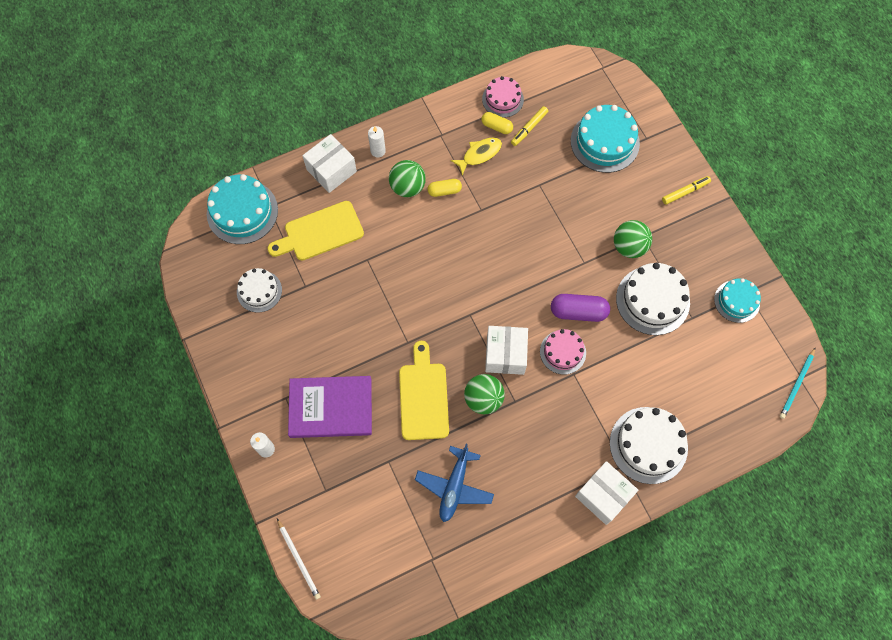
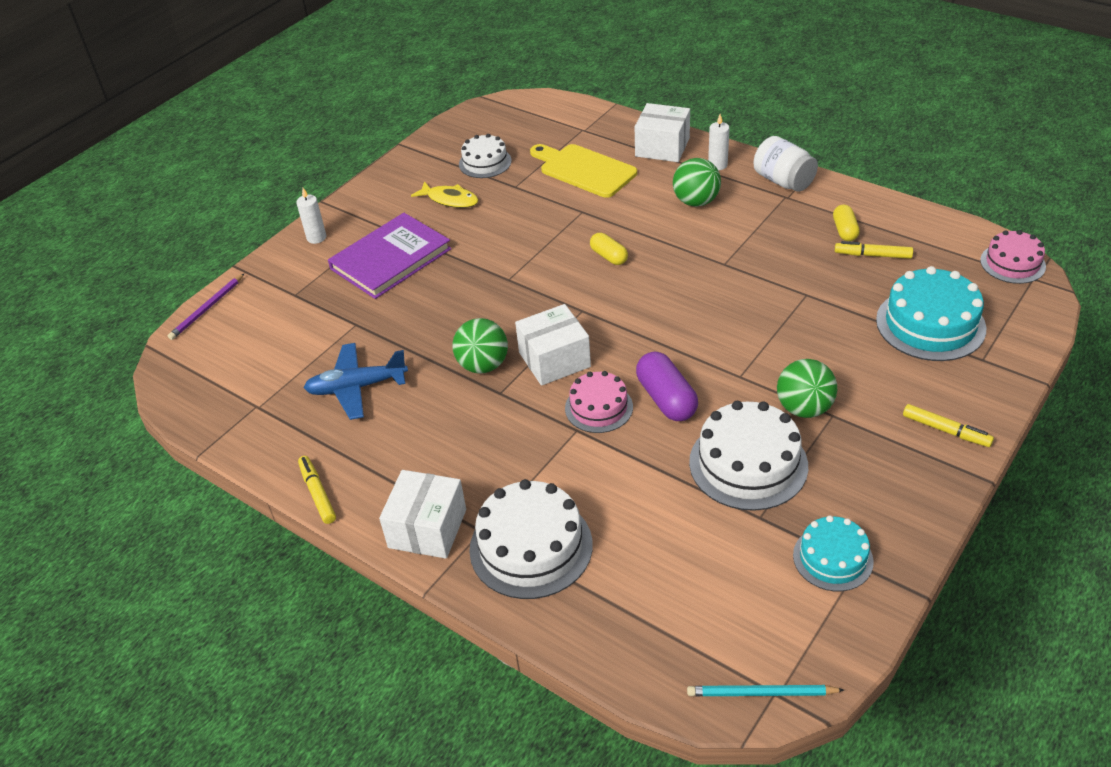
camera: 65 degrees right, 25 degrees down
(242, 212) = (561, 118): turquoise cake -> none
(299, 560) = (207, 309): white pencil -> purple pencil
(331, 407) = (391, 259): purple book -> purple book turned 75 degrees clockwise
(423, 397) = (451, 318): yellow cutting board -> none
(424, 126) = (783, 181): none -> white jar
(444, 191) = (719, 228): yellow capsule -> yellow capsule (609, 256)
(479, 154) = (793, 233): yellow fish -> yellow fish (450, 200)
(502, 99) = (886, 220): pink cake -> pink cake (1012, 263)
(538, 549) = (317, 494): none -> yellow marker

